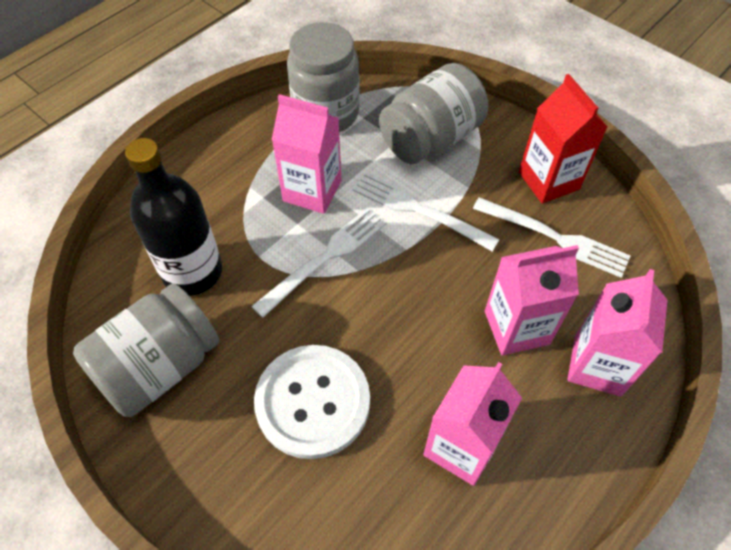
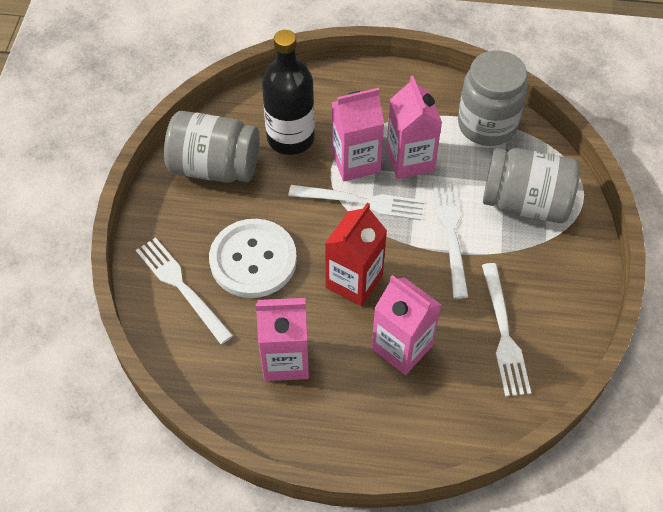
camera: 55 degrees right, 0 degrees up
(287, 503) = (181, 287): none -> white fork
(548, 180) = (557, 302): red carton -> red carton (354, 281)
(597, 365) = (412, 414): pink carton -> pink carton (356, 162)

